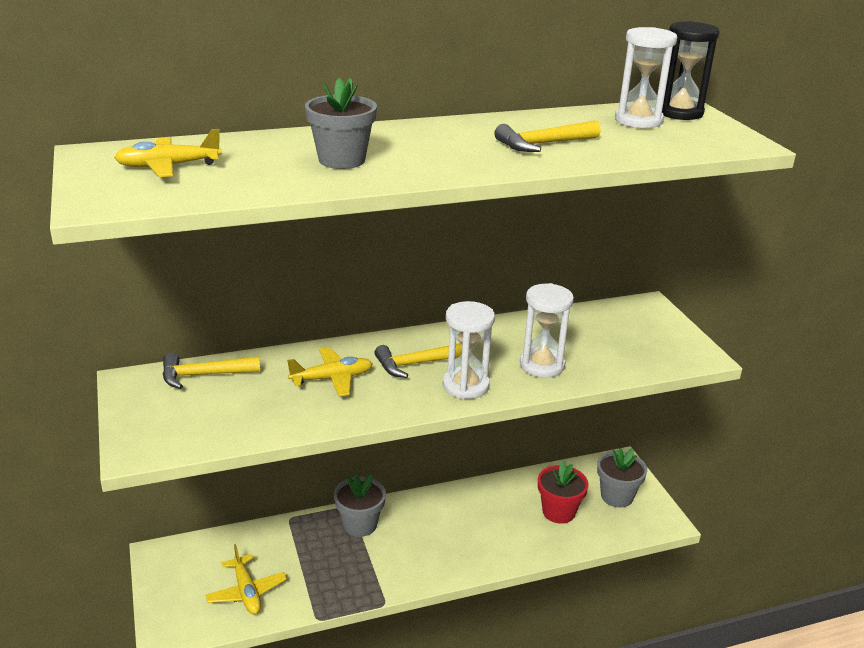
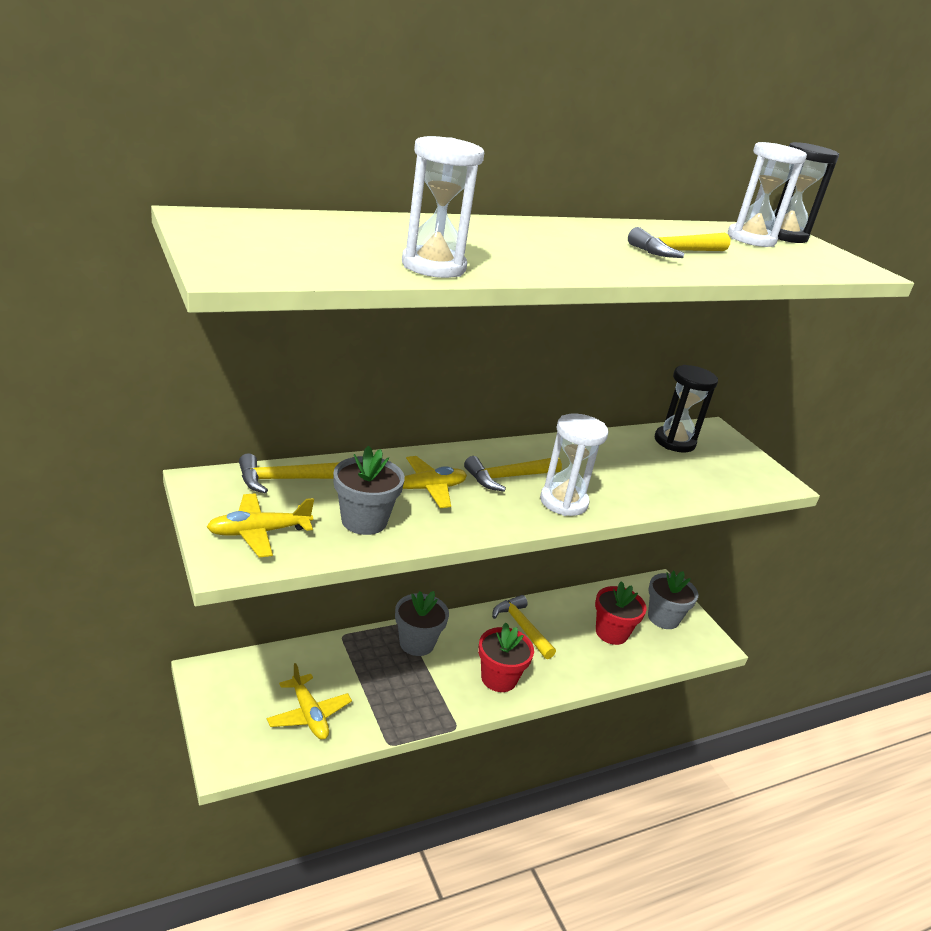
camera: 10 degrees left, 0 degrees up
(168, 166) = (296, 238): yellow plane -> yellow plane (259, 532)
(342, 160) = (482, 249): grey flower pot -> grey flower pot (364, 521)
(435, 557) = (499, 678): none -> red flower pot
(467, 507) = (521, 627): none -> yellow hammer
(542, 365) = (632, 484): white hourglass -> white hourglass (433, 266)
(601, 320) = (674, 442): none -> black hourglass

